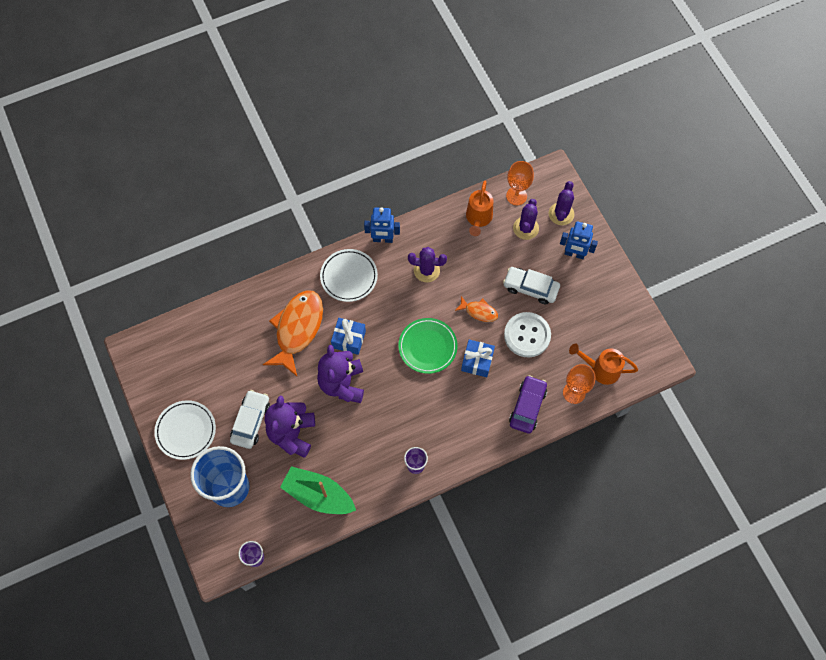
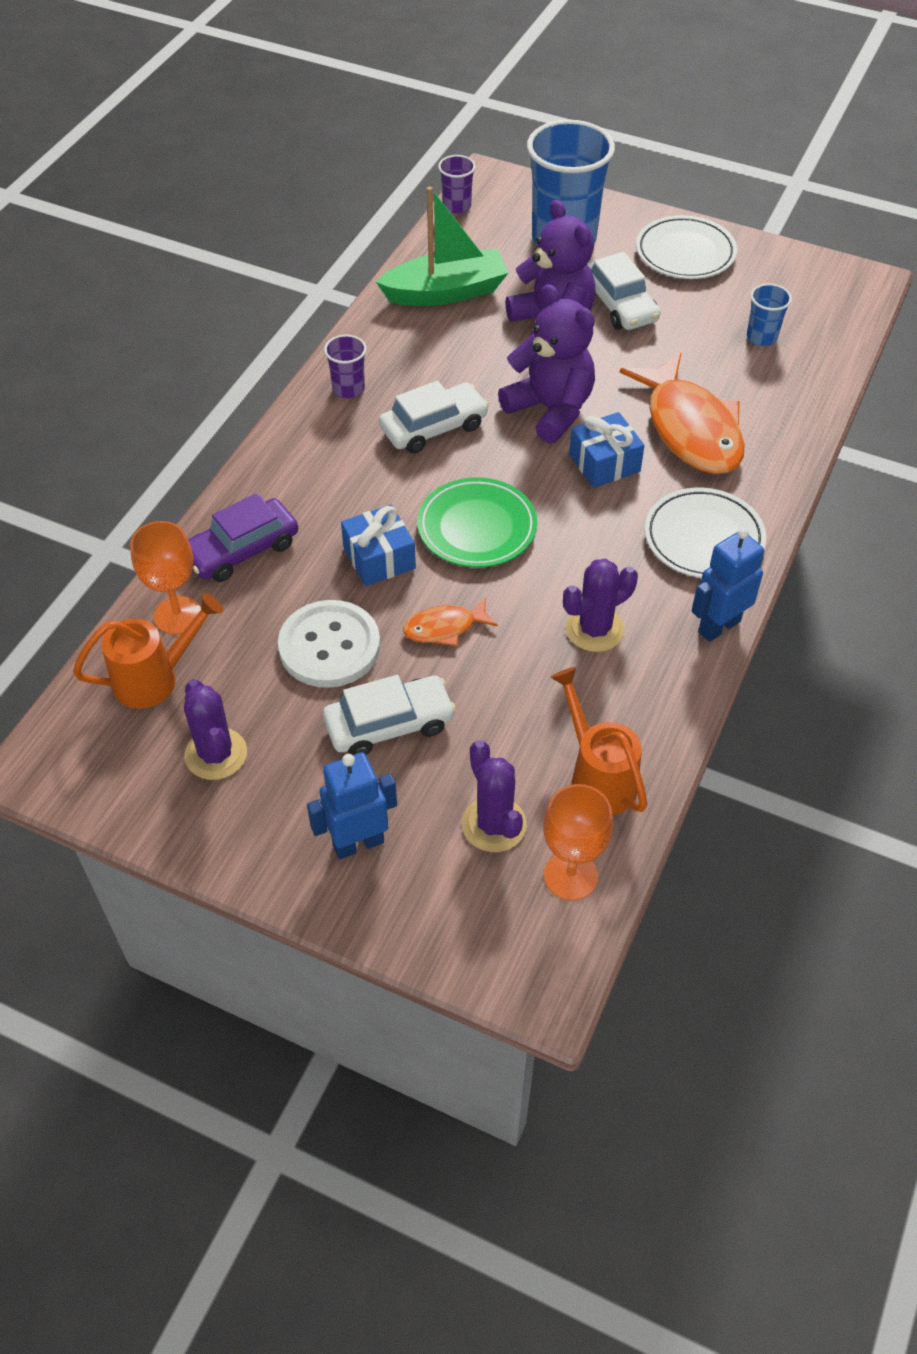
camera: 140 degrees right, 15 degrees down
(214, 353) = (761, 337): none -> blue cup
(399, 412) = (434, 427): none -> white car
(527, 407) = (242, 550): purple car -> purple car turned 75 degrees clockwise
(561, 214) = (450, 905): purple cactus -> purple cactus (216, 754)

